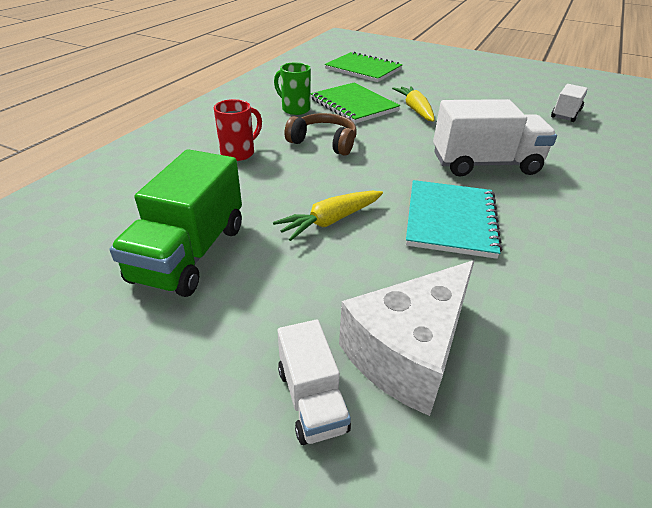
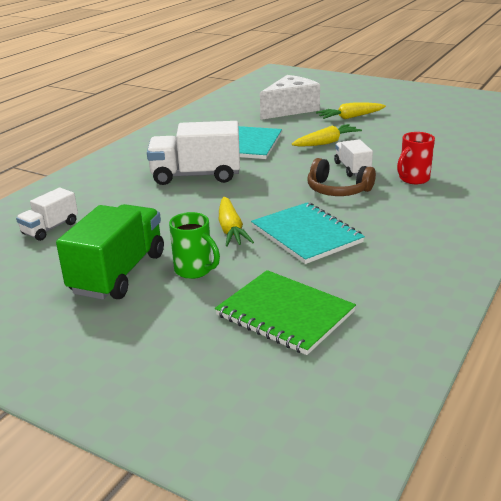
camera: 175 degrees left, 10 degrees down
(190, 253) = (405, 130): green truck -> green truck (118, 273)
(275, 304) = (350, 117): none -> yellow carrot
(294, 109) = (379, 227): green mug -> green mug (194, 270)
(312, 399) = (329, 101): white truck -> white truck (352, 169)
(353, 105) = (306, 235): green notebook -> turquoise notebook

